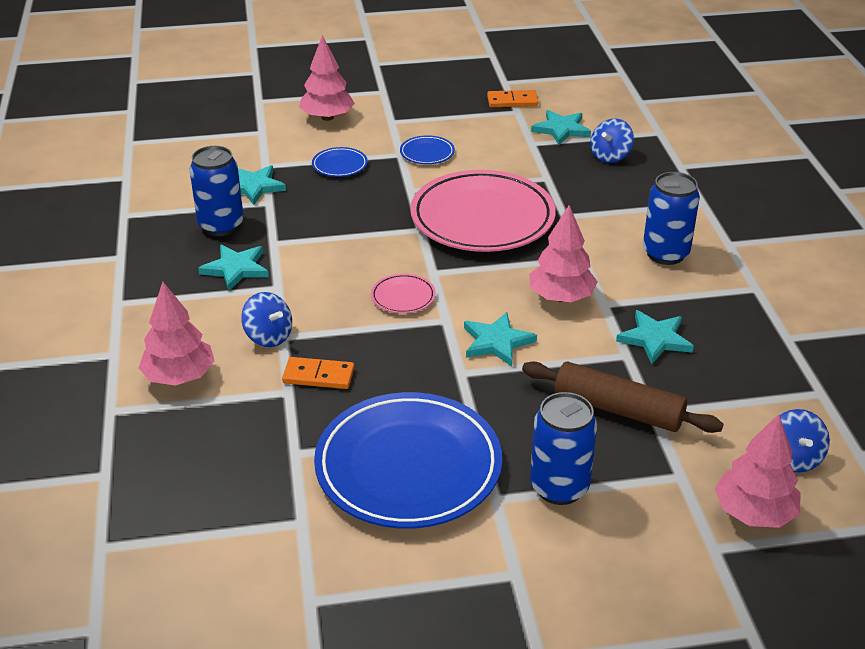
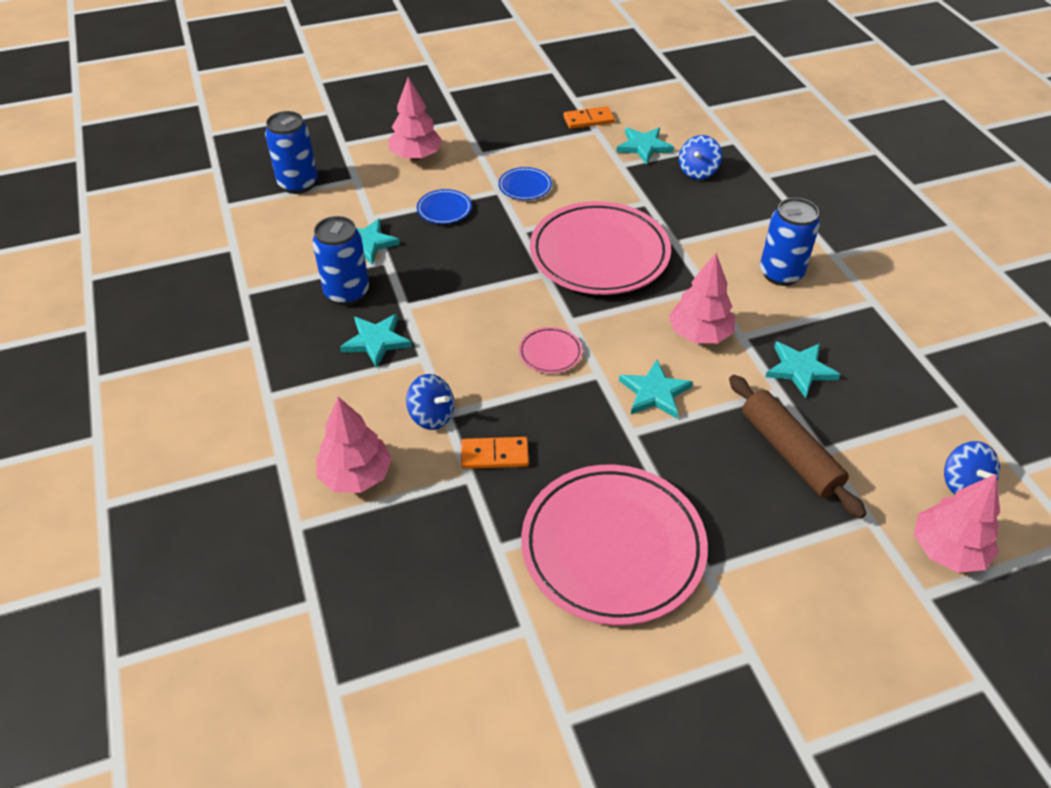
camera: 10 degrees left, 10 degrees up
(408, 466) = (613, 547): blue plate -> pink plate
(559, 487) = (762, 549): blue can -> blue can (298, 184)
(618, 409) = (790, 452): brown rolling pin -> brown rolling pin turned 45 degrees clockwise

